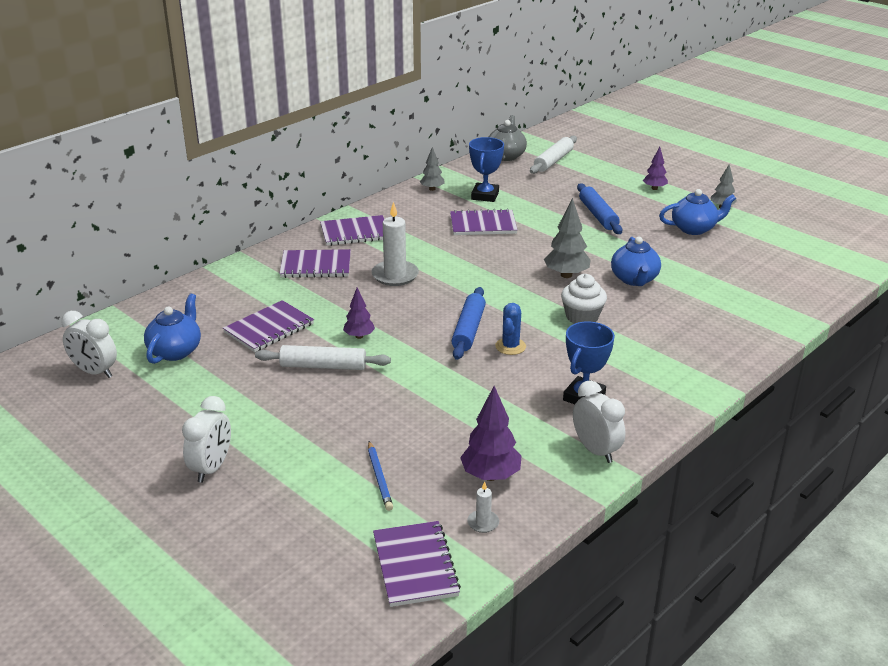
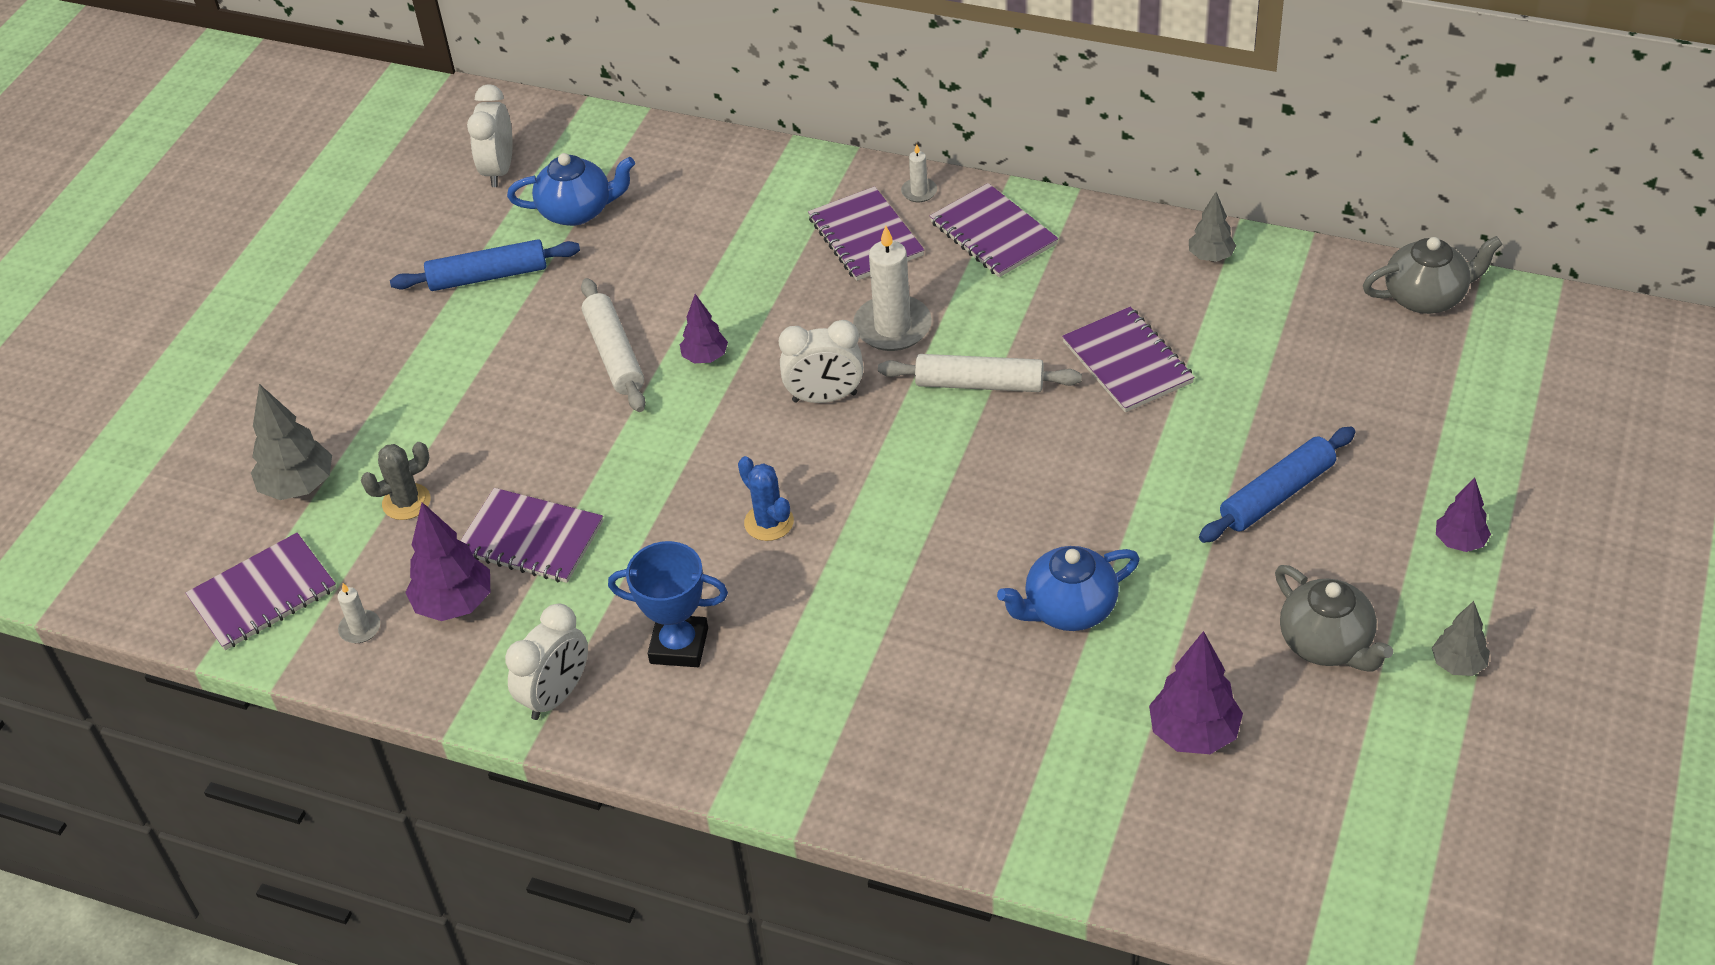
camera: 70 degrees right, 15 degrees up
(211, 468) = (363, 353): white clock -> white clock (824, 397)
(269, 328) = (675, 266): purple notebook -> purple notebook (531, 539)
(298, 243) = (919, 192): none -> white candle
(379, 478) = (406, 502): blue pencil -> grey cactus
(468, 330) = (787, 461): blue rolling pin -> blue rolling pin (488, 276)
(485, 196) = (1237, 327): blue trophy -> none
(510, 346) = (769, 522): blue cactus -> blue cactus turned 60 degrees clockwise
(553, 161) = (1459, 366): white rolling pin -> white rolling pin (979, 384)
(566, 275) = (1026, 518): grey tree -> grey tree (299, 487)
(582, 317) = (902, 578): white cupcake -> none
(694, 229) = (1327, 644): blue teapot -> grey teapot
(730, 270) = (1193, 734): none -> purple tree

